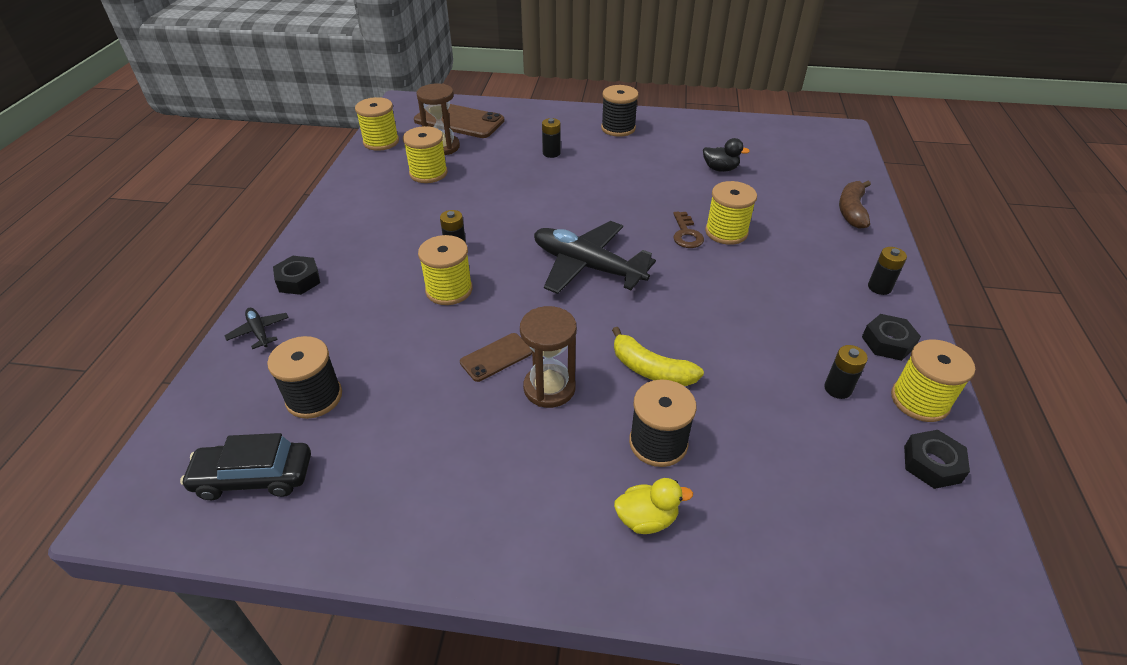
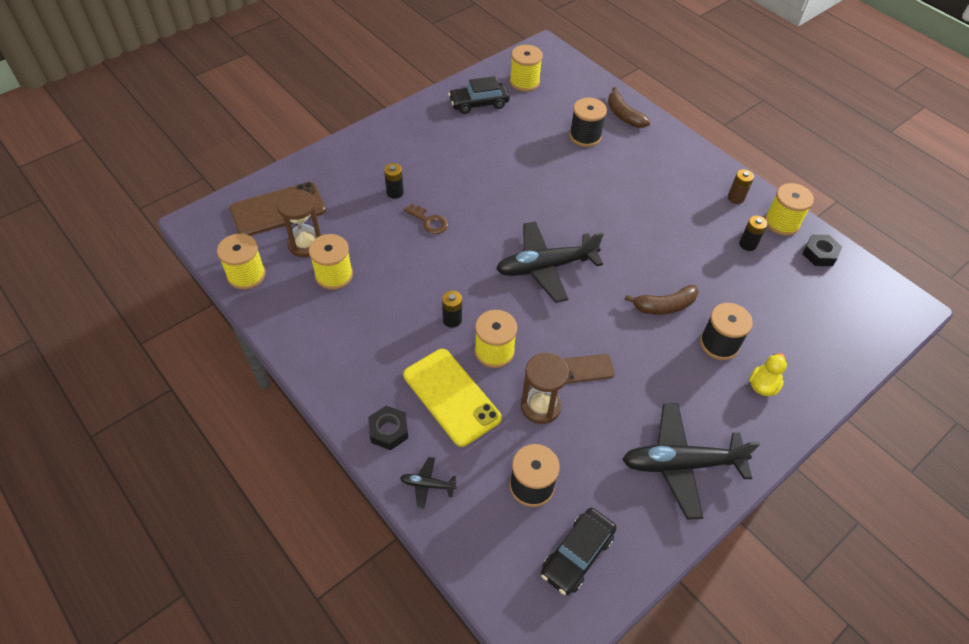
camera: 50 degrees left, 10 degrees up
(370, 293) = (451, 396): none -> yellow phone
(449, 501) = (681, 464): none -> black plane
(496, 357) = (585, 369): brown phone -> brown phone turned 75 degrees clockwise
(549, 388) = (636, 361): brown hourglass -> brown hourglass (540, 406)
(618, 128) = (408, 137): black spool -> black spool (585, 136)
(650, 369) = (664, 306): yellow banana -> brown banana
(686, 234) = (565, 199): brown key -> brown key (429, 221)
(713, 136) = (479, 104): none -> black car
(720, 169) = (518, 131): black duck -> none
(726, 232) = (583, 181): yellow spool -> yellow spool (524, 82)
(879, 287) = (695, 164): black battery -> none
(887, 342) = (735, 198): black nut -> brown battery

